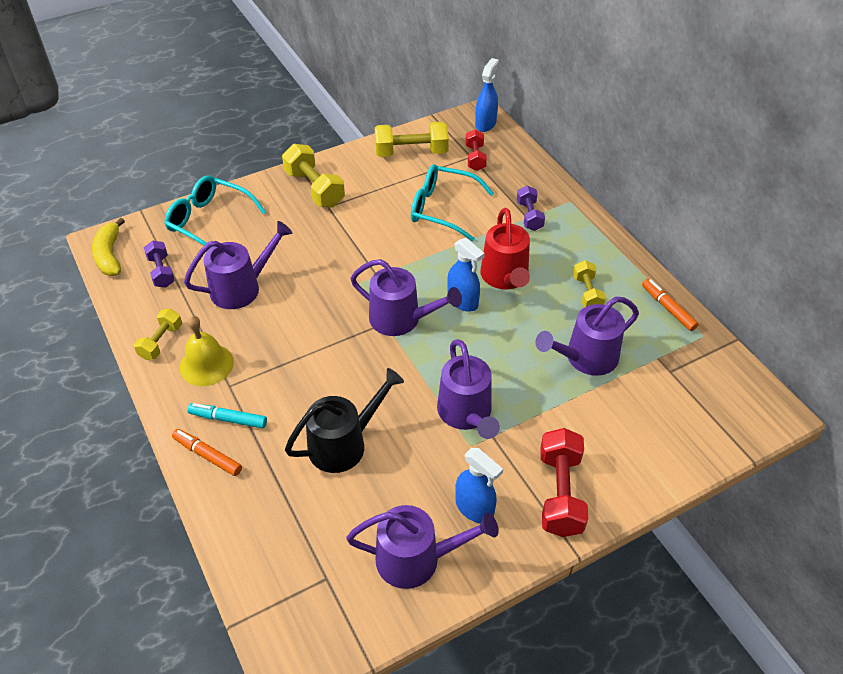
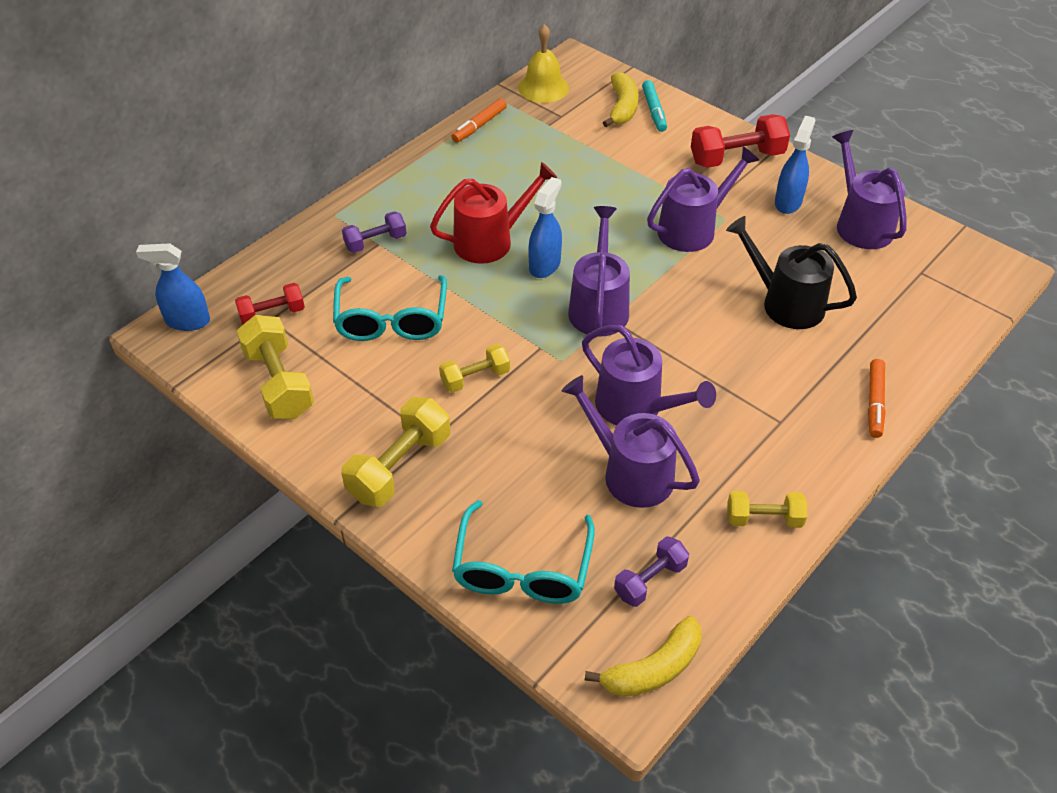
camera: 110 degrees left, 0 degrees up
(206, 364) = (767, 456): yellow bell -> yellow bell (543, 87)
(228, 419) = (822, 404): turquoise marker -> turquoise marker (654, 111)
(586, 358) = (575, 166): purple watering can -> purple watering can (636, 407)
(587, 293) = (485, 179): yellow dumbbell -> yellow dumbbell (475, 378)
(674, 425) = (622, 107): none -> yellow banana

